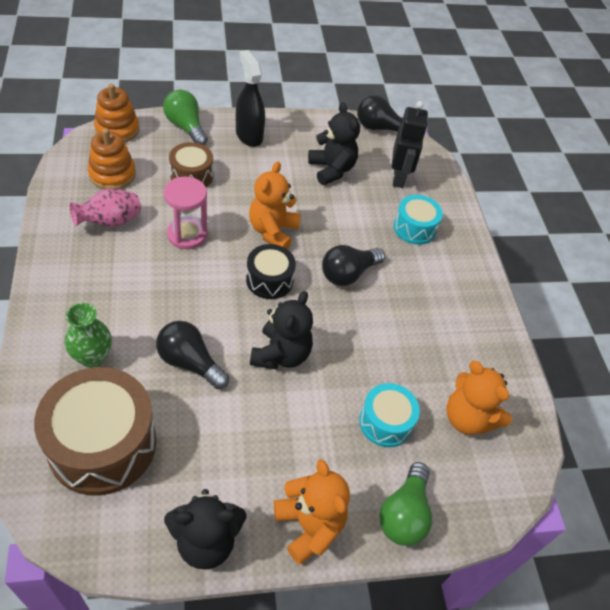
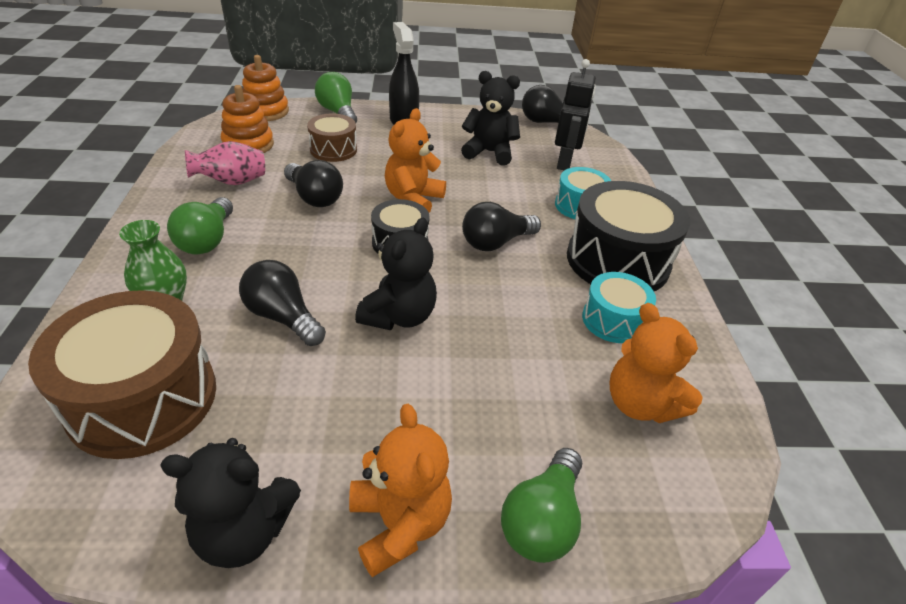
camera: 10 degrees right, 10 degrees down
(107, 289) = (207, 240): none -> green light bulb
(187, 235) = (314, 197): pink hourglass -> black light bulb
(331, 170) = (489, 152): black teddy bear -> black teddy bear turned 60 degrees counterclockwise
(385, 422) = (526, 400): turquoise drum -> turquoise drum (613, 320)
(448, 285) = (617, 261): none -> black drum

